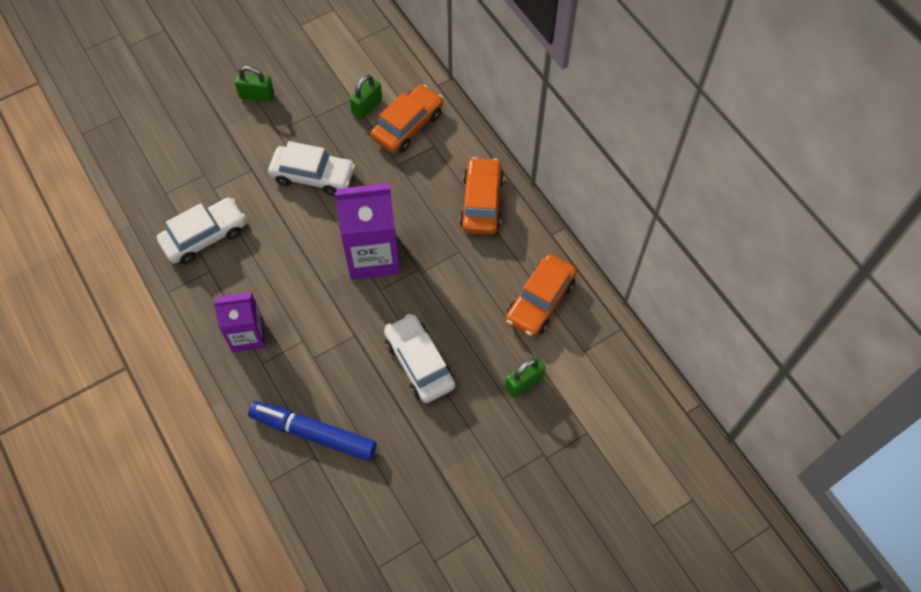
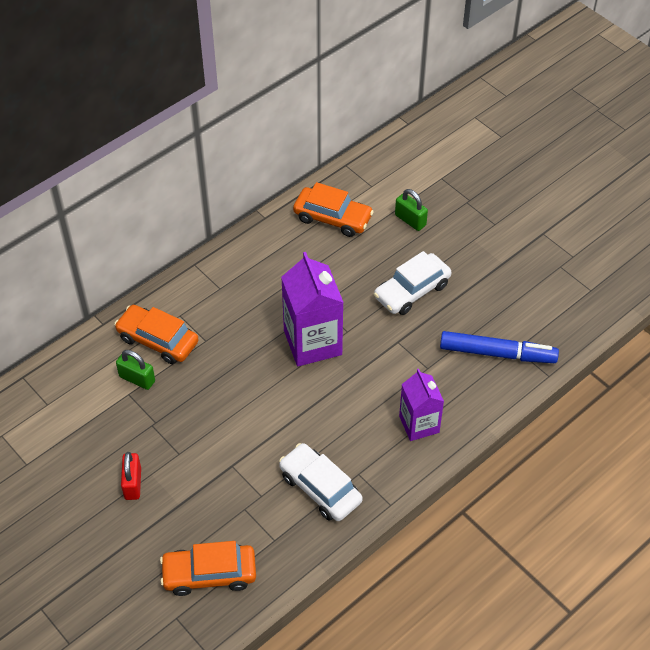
camera: 100 degrees left, 10 degrees down
(257, 95) = (133, 483): green padlock -> red padlock
(313, 176) = (231, 409): white car -> none
(313, 433) = (497, 353): blue marker -> blue marker turned 90 degrees counterclockwise
(481, 202) = (239, 270): orange car -> orange car (209, 574)

